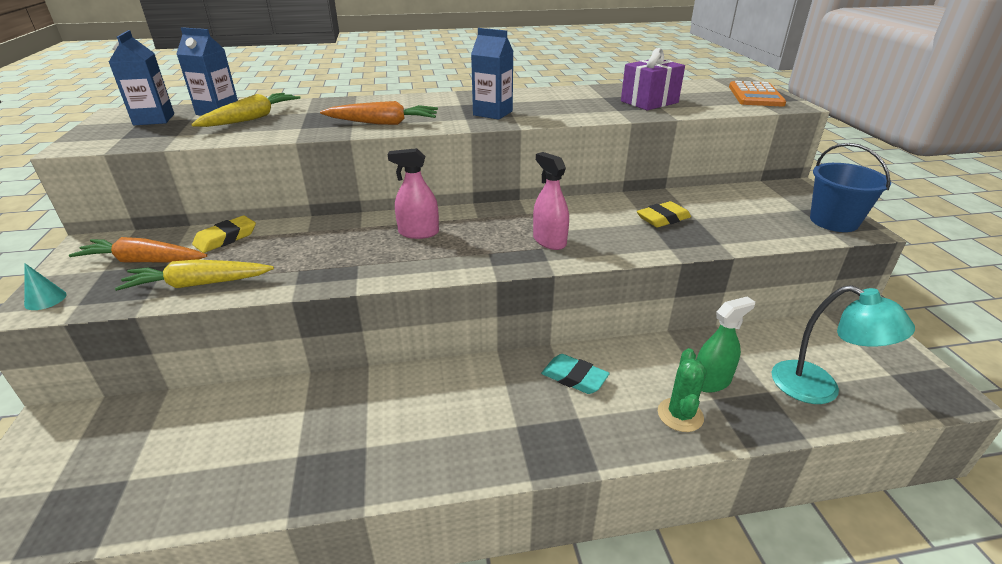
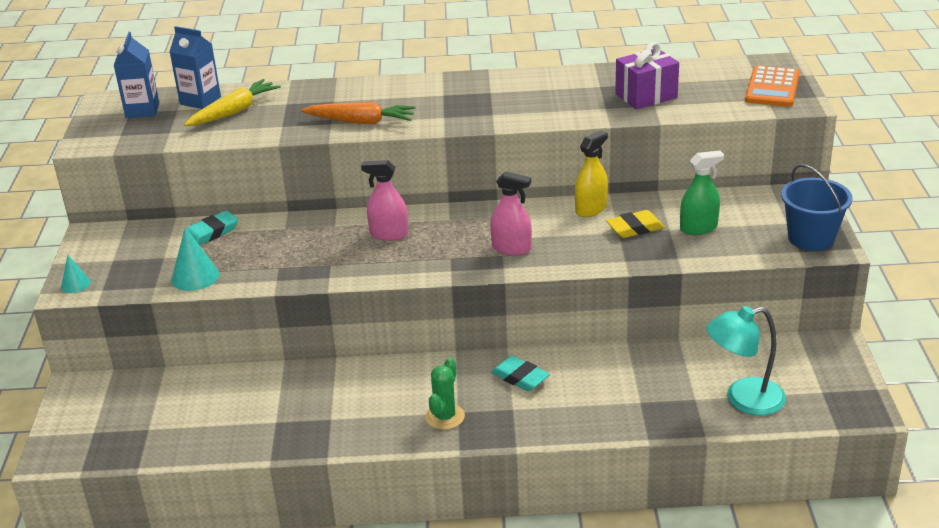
camera: 10 degrees right, 0 degrees up
(143, 261) = (144, 253): orange carrot -> none
(198, 284) = (195, 277): yellow carrot -> turquoise cone
(226, 238) = (211, 233): yellow eraser -> turquoise eraser
(492, 113) = (473, 110): blue carton -> none
(549, 241) = (511, 248): pink spray bottle -> pink spray bottle turned 135 degrees clockwise
(612, 204) = (591, 209): none -> yellow spray bottle
(680, 415) = (603, 412): green cactus -> green cactus (445, 417)
(711, 381) = (645, 388): green spray bottle -> green spray bottle (698, 228)
(819, 388) = (743, 399): turquoise lamp -> turquoise lamp turned 120 degrees clockwise

